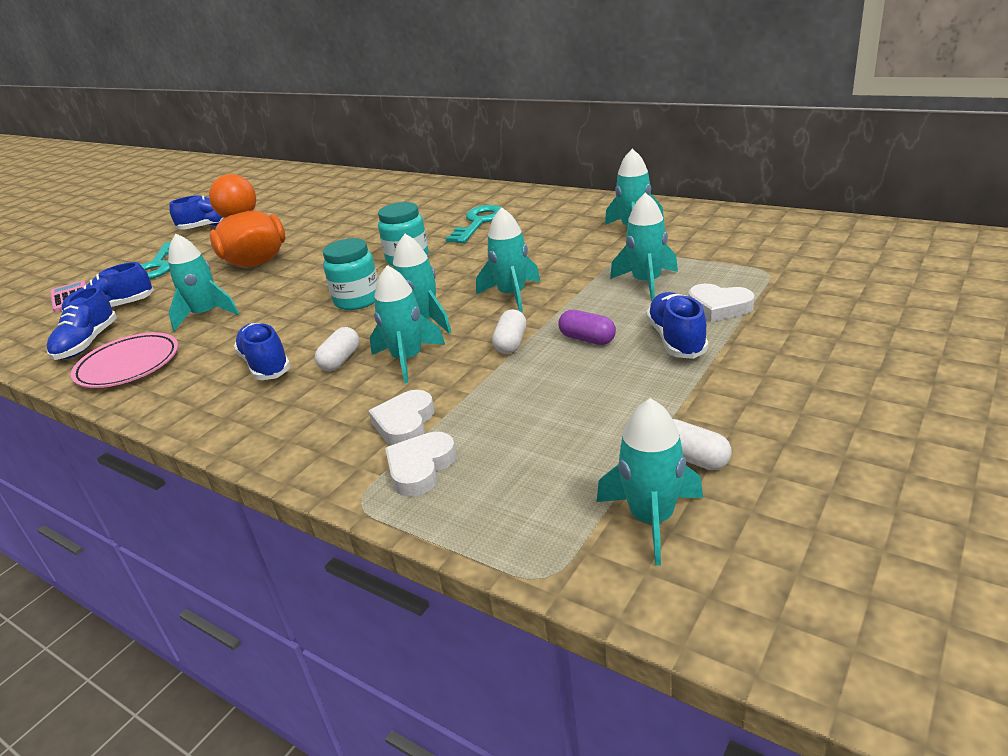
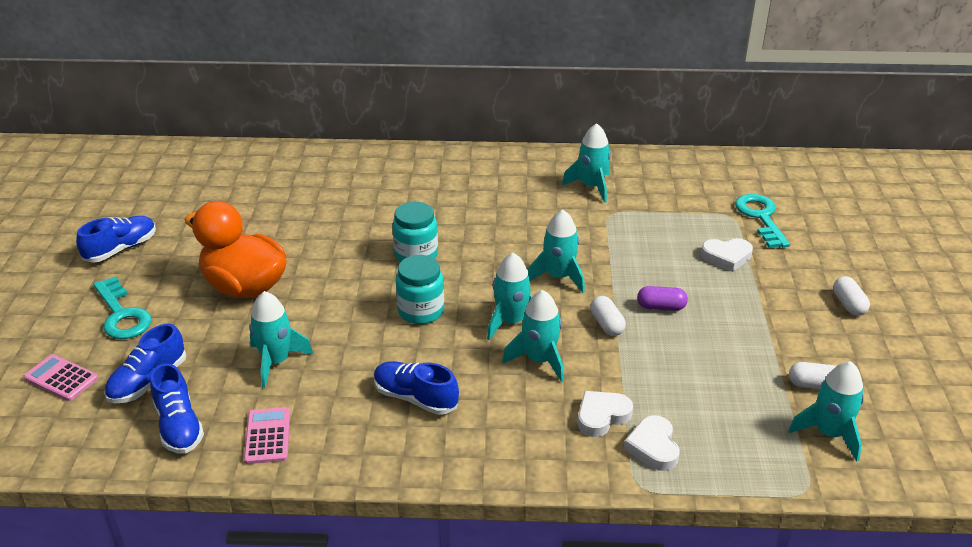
camera: 35 degrees left, 5 degrees up
(128, 365) = (268, 436): pink plate -> pink calculator
(340, 360) = (480, 375): white capsule -> white capsule (848, 304)
(405, 423) = (602, 416): white heart -> white heart turned 75 degrees clockwise
(478, 223) = (439, 199): turquoise key -> turquoise key (760, 217)
(646, 283) = (654, 243): turquoise rocket -> none
(676, 339) = (723, 293): blue shoe -> none

